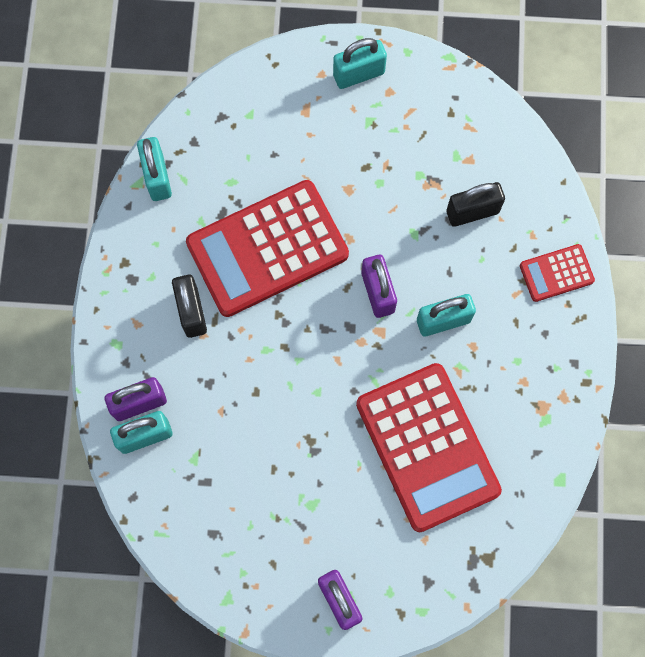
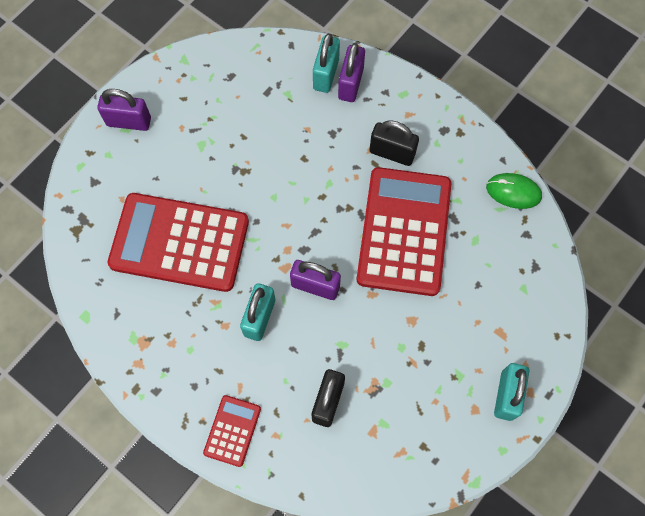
camera: 125 degrees right, 5 degrees down
(157, 177) = (513, 192): turquoise padlock -> green mouse

